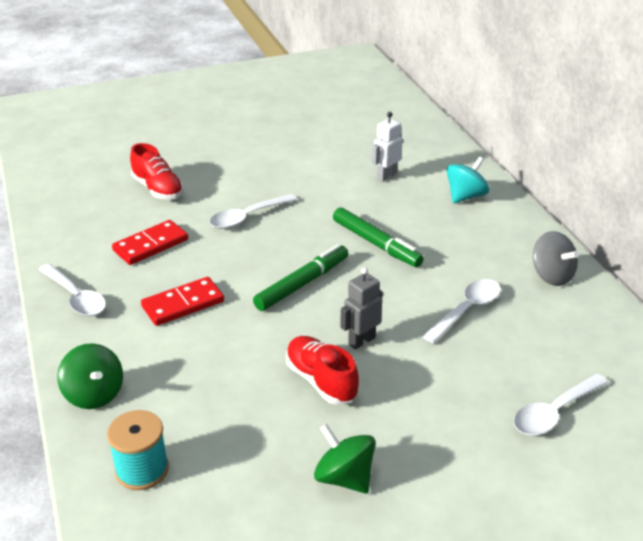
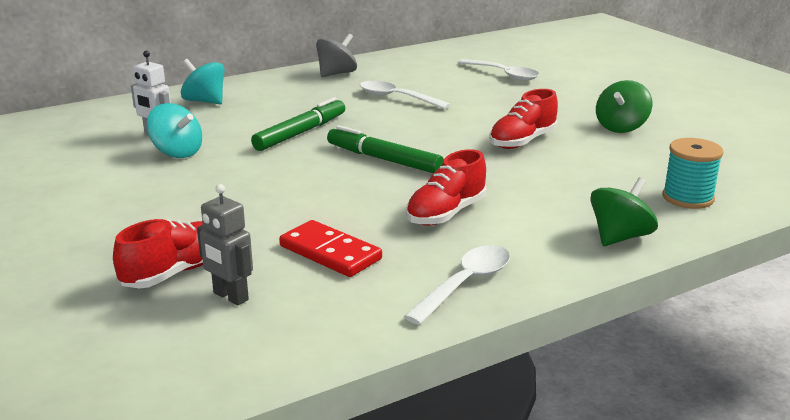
camera: 100 degrees left, 10 degrees down
(183, 304) = (446, 214): red domino -> red shoe
(247, 217) = (253, 200): white spoon -> none
(347, 186) = (177, 152): none -> turquoise spinning top
(361, 341) = (460, 130): grey robot -> grey robot (230, 296)

